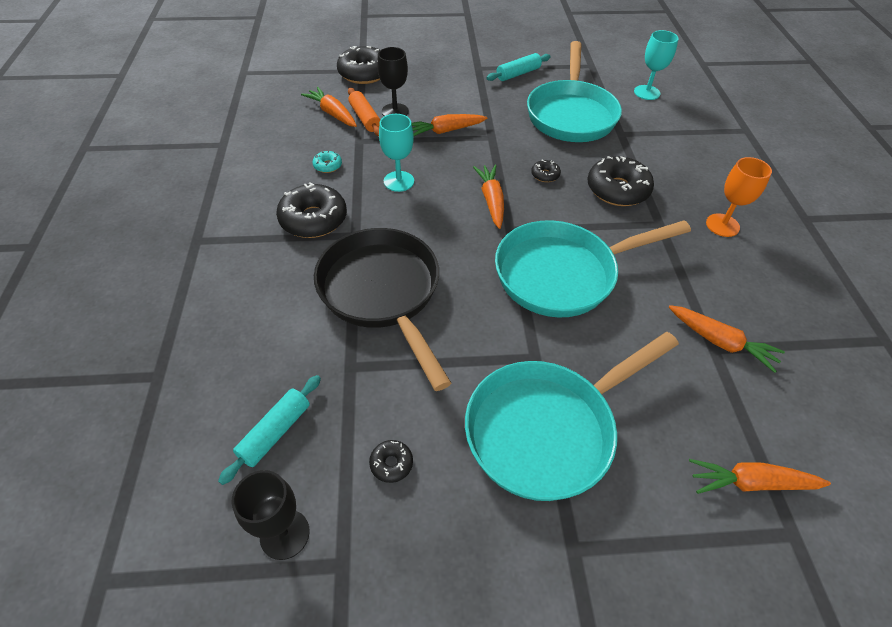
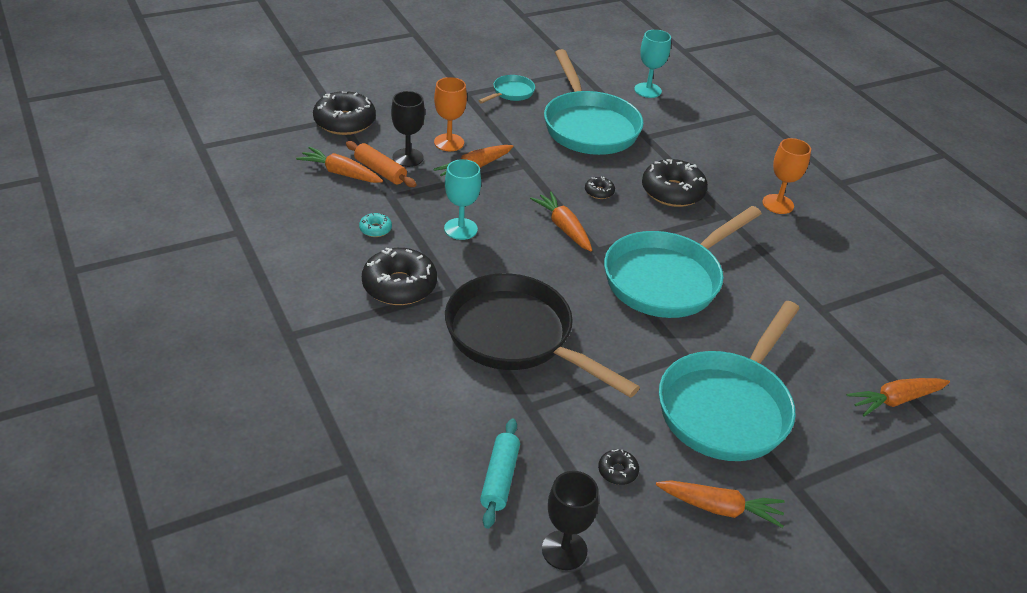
camera: 25 degrees left, 10 degrees down
(437, 105) = (449, 142): none -> orange goblet
(518, 74) = (511, 93): turquoise rolling pin -> turquoise pan
(721, 342) = (824, 302): orange carrot -> orange carrot (720, 508)

